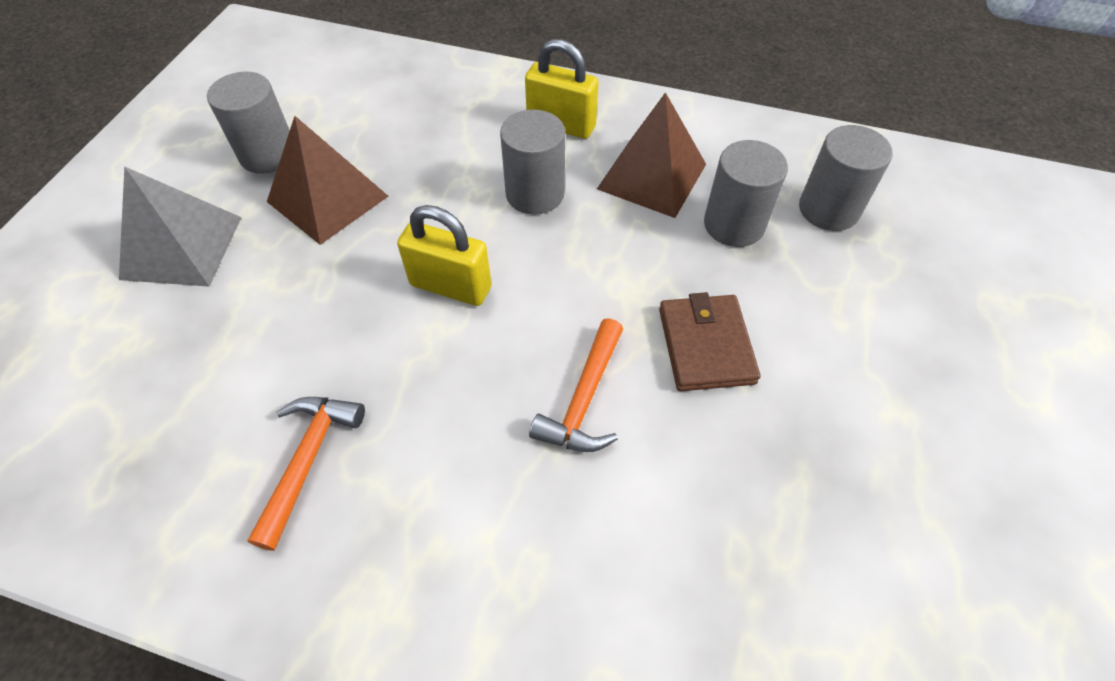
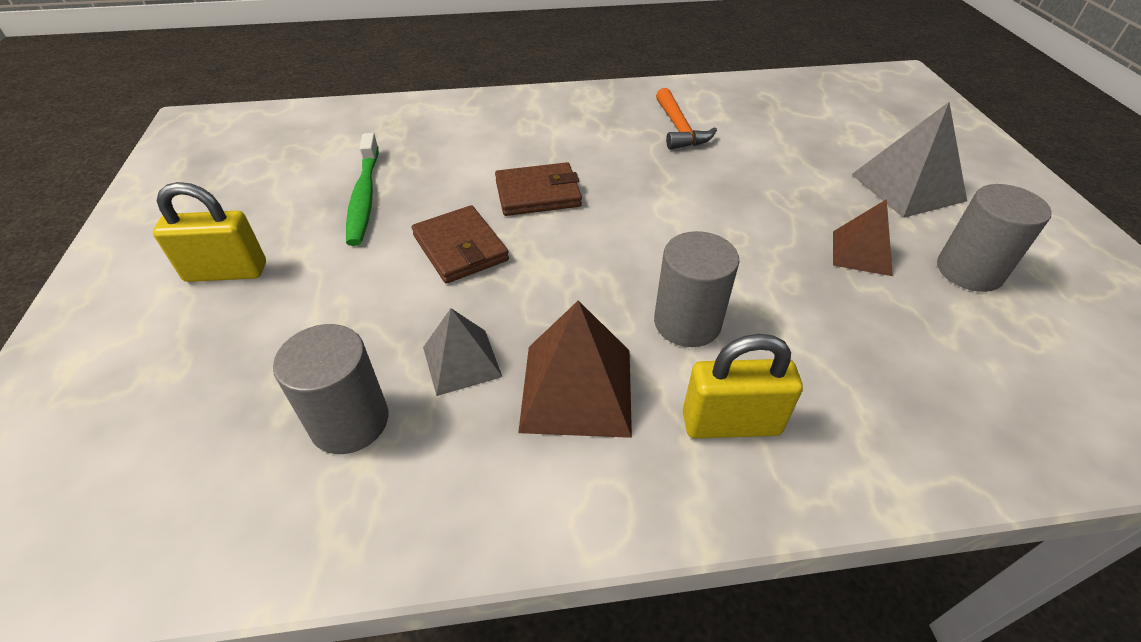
camera: 155 degrees right, 10 degrees down
(327, 198) = (861, 253): brown pyramid -> brown pyramid, size x0.64
(450, 286) = (687, 225): yellow padlock -> yellow padlock (226, 272)
(584, 399) = (538, 194): orange hammer -> brown wallet
(734, 224) = (462, 361): grey cylinder -> grey pyramid
(816, 487) = (364, 197): none -> green toothbrush

